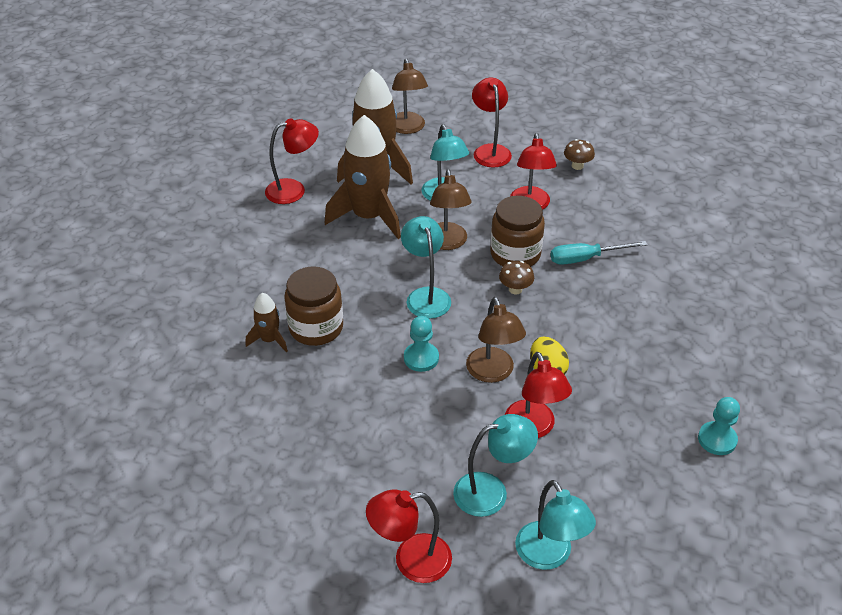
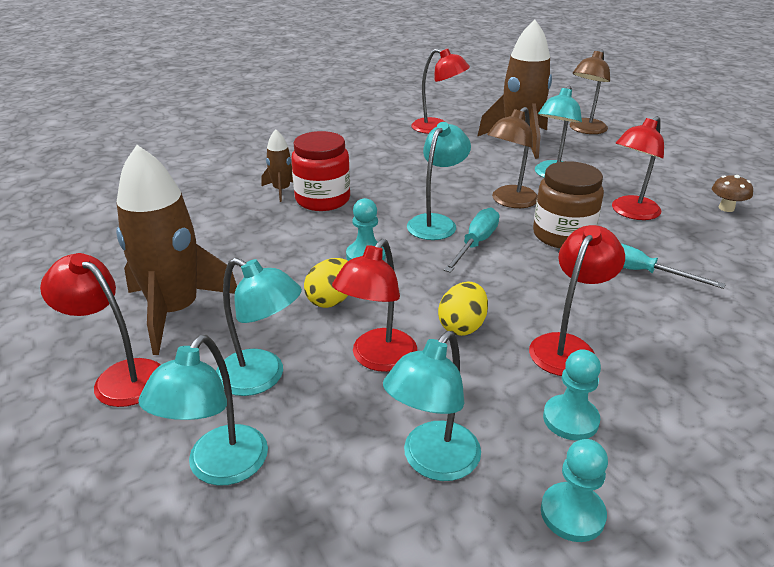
camera: 45 degrees right, 10 degrees down
(316, 328) = (322, 199): brown jar -> red jar
(368, 217) = (469, 161): brown rocket -> brown rocket (175, 311)
(450, 409) = (331, 300): none -> yellow egg
(474, 298) = (475, 244): none -> turquoise screwdriver
(490, 151) = (643, 167): red lamp -> red lamp (567, 346)
(493, 373) = (408, 298): brown lamp -> none
(515, 289) = (524, 257): brown mushroom -> none
(636, 464) = (433, 462): none -> turquoise lamp
(663, 389) = (570, 419): none -> turquoise pawn

